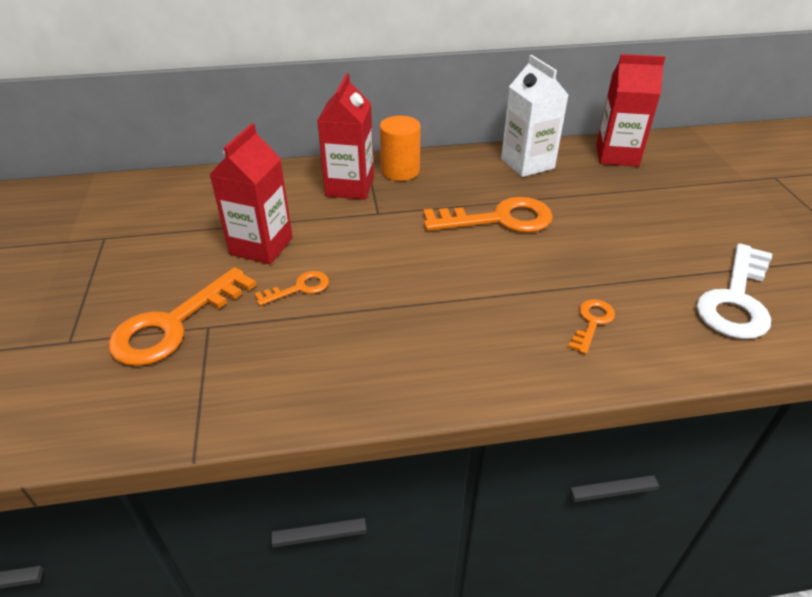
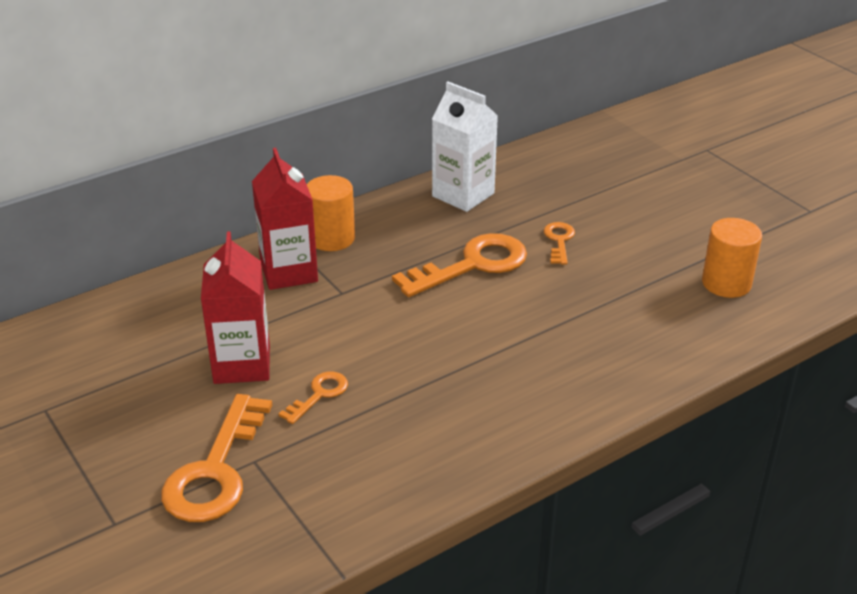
camera: 25 degrees left, 5 degrees down
(592, 322) = (617, 341): orange key -> orange key (559, 240)
(617, 155) = (548, 162): red carton -> none
(736, 300) = (726, 283): white key -> orange cylinder

